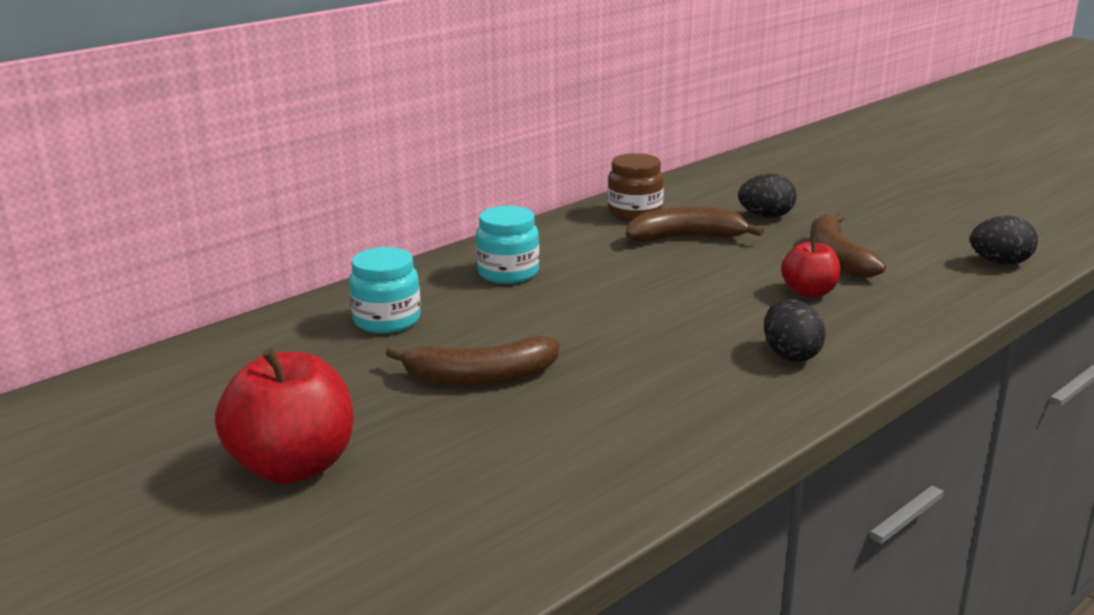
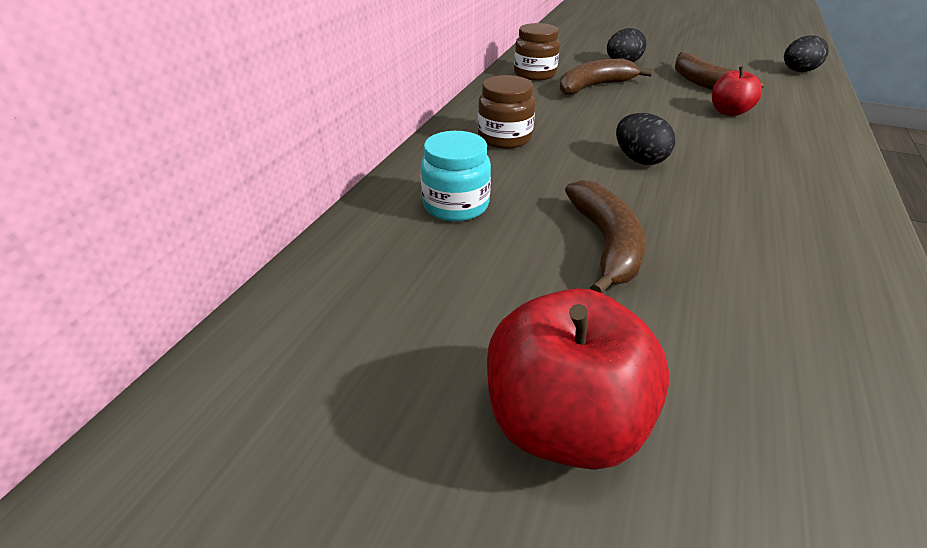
camera: 25 degrees left, 15 degrees up
(479, 377) = (606, 244): brown banana -> brown banana turned 60 degrees counterclockwise
(508, 273) = (504, 138): turquoise jar -> brown jar
(790, 355) = (791, 163): black egg -> black egg (639, 159)

